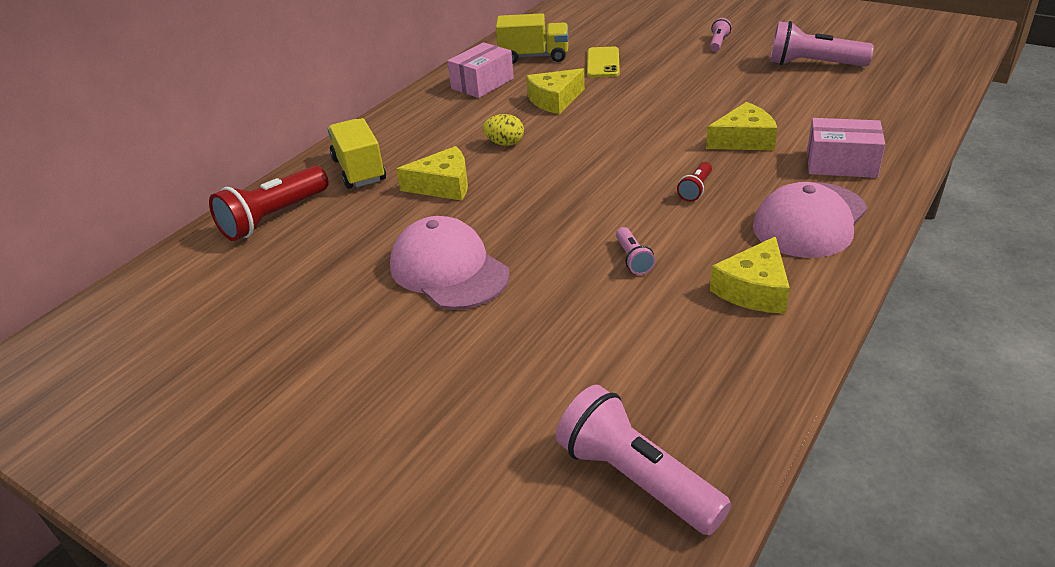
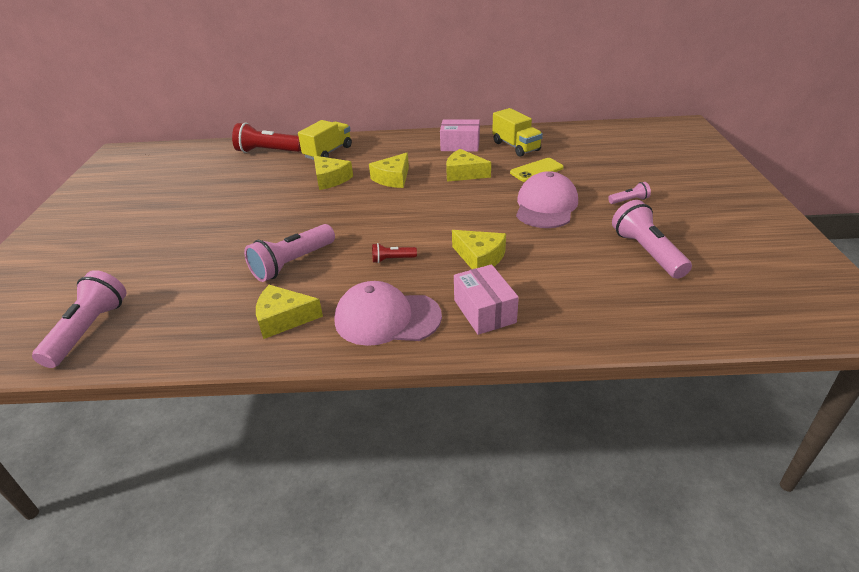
camera: 55 degrees right, 0 degrees up
(449, 270) = (248, 212): pink cap -> pink cap (546, 206)
(505, 143) = (393, 178): yellow egg -> yellow cheese
(633, 259) = (292, 263): pink flashlight -> pink flashlight, size x2.03

